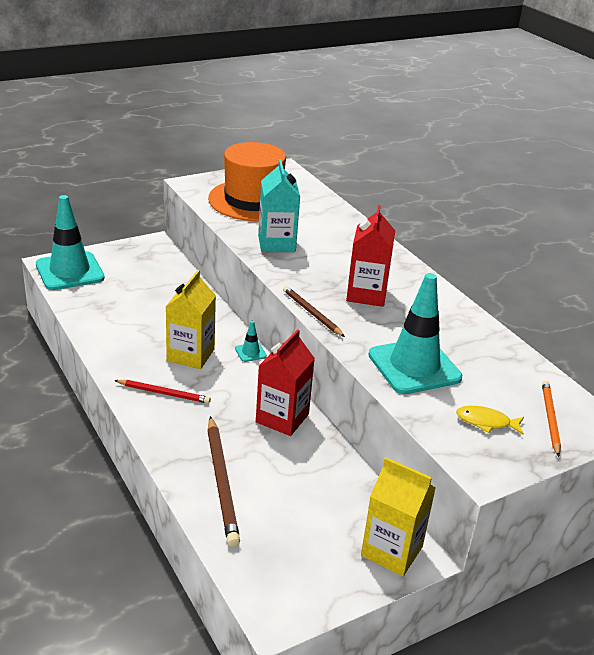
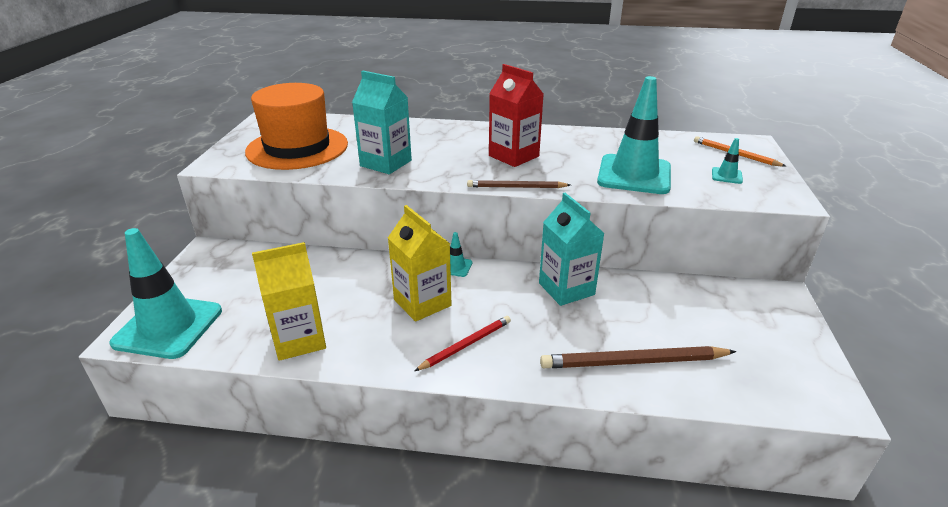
camera: 50 degrees left, 0 degrees up
(222, 482) = (633, 362): brown pencil -> brown pencil turned 150 degrees clockwise
(282, 418) = (566, 289): red carton -> turquoise carton
(391, 551) = (772, 305): yellow carton -> yellow carton (299, 340)
(486, 422) = (726, 176): yellow fish -> turquoise traffic cone

